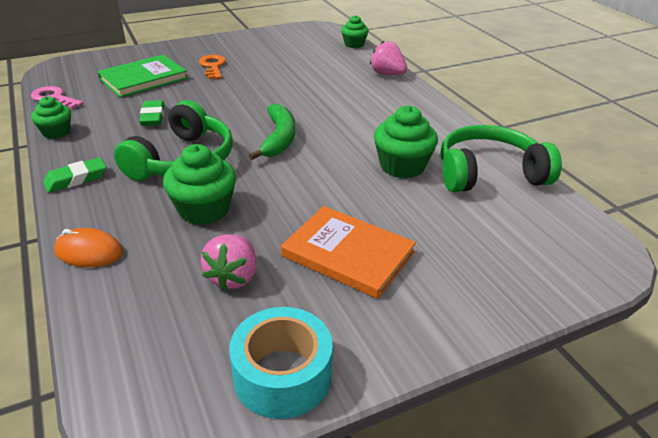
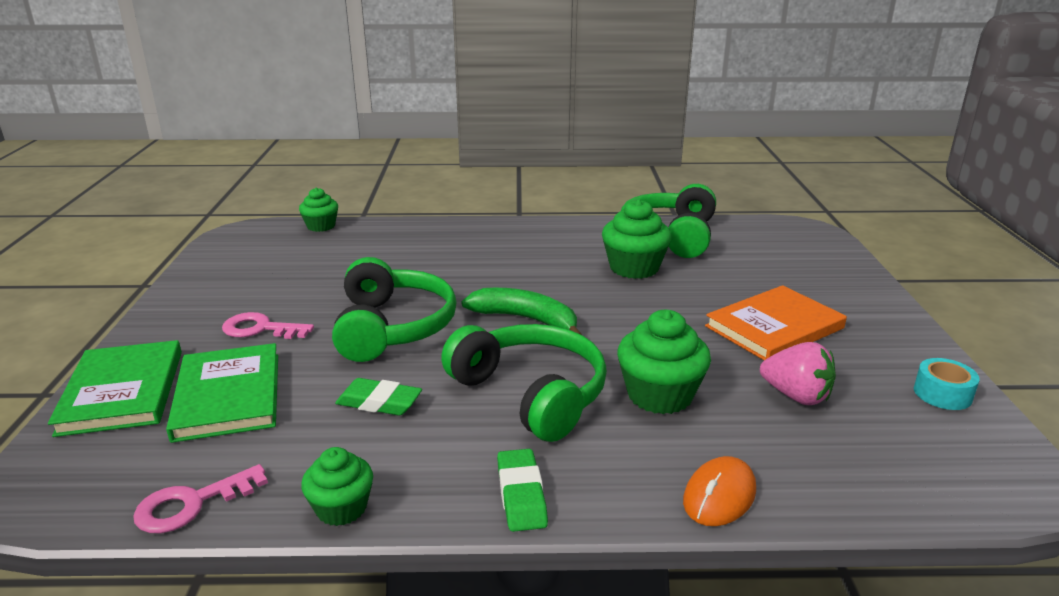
camera: 65 degrees left, 10 degrees down
(137, 56) = (123, 391): none -> green book
(213, 66) = (260, 329): orange key -> pink key
(238, 99) = (392, 327): none -> green headphones
(282, 375) = (942, 394): turquoise tape -> turquoise tape, size x0.58
(387, 74) = (426, 228): pink strawberry -> none

